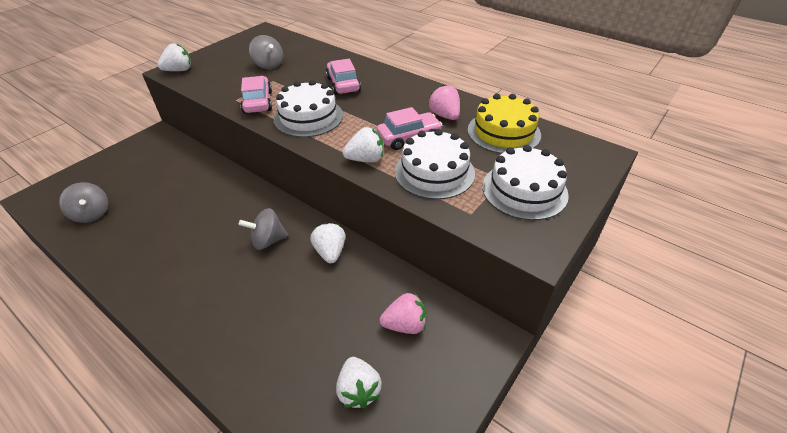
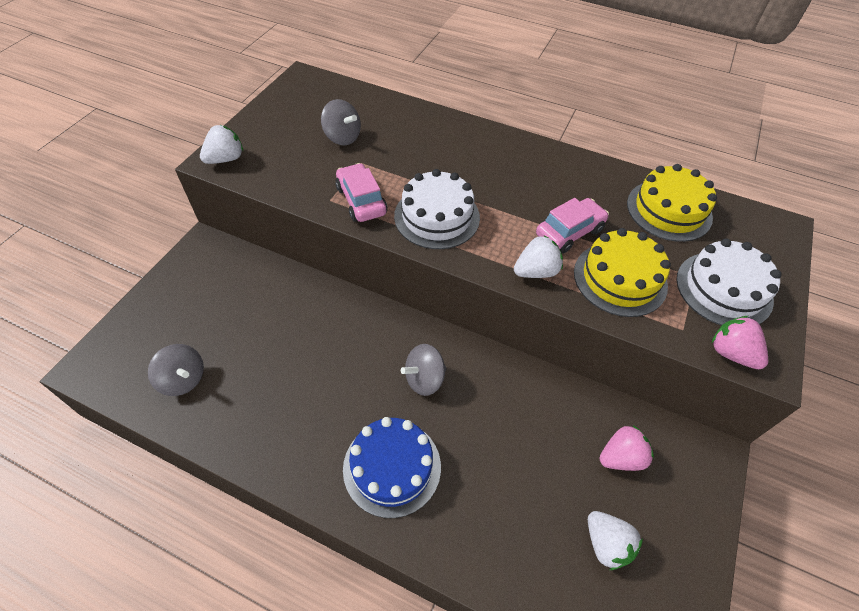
camera: 15 degrees left, 10 degrees up
(208, 297) = (392, 467): none -> blue cake
(330, 252) = (502, 381): white strawberry -> none
(343, 84) = (453, 159): pink car -> none
(434, 172) = (620, 278): white cake -> yellow cake
(445, 115) = (594, 194): pink strawberry -> pink strawberry (731, 353)

